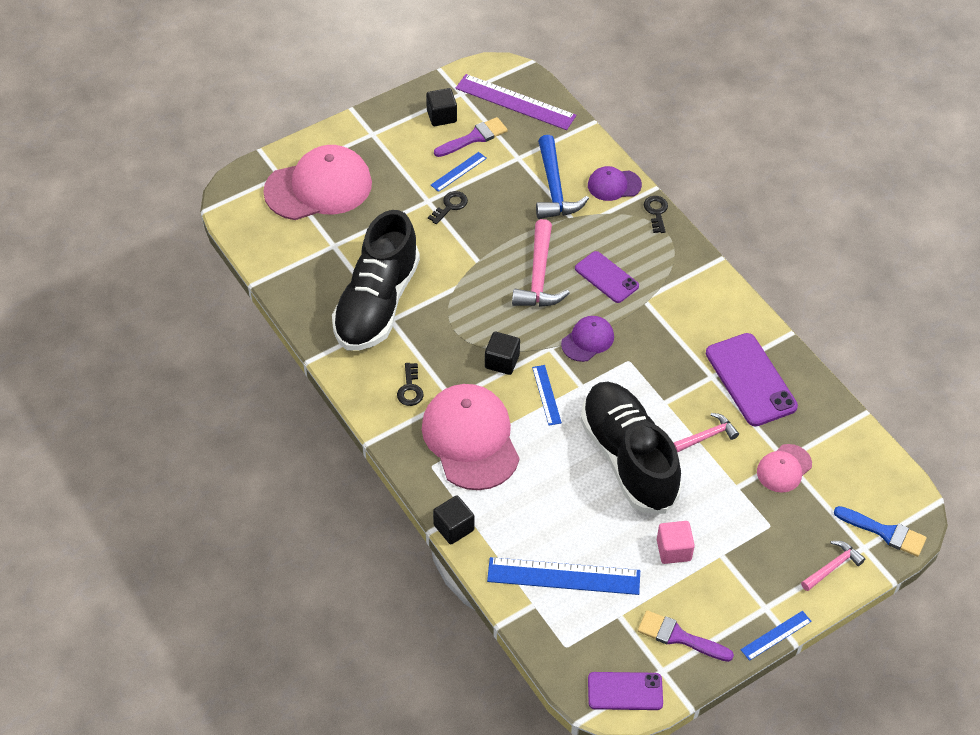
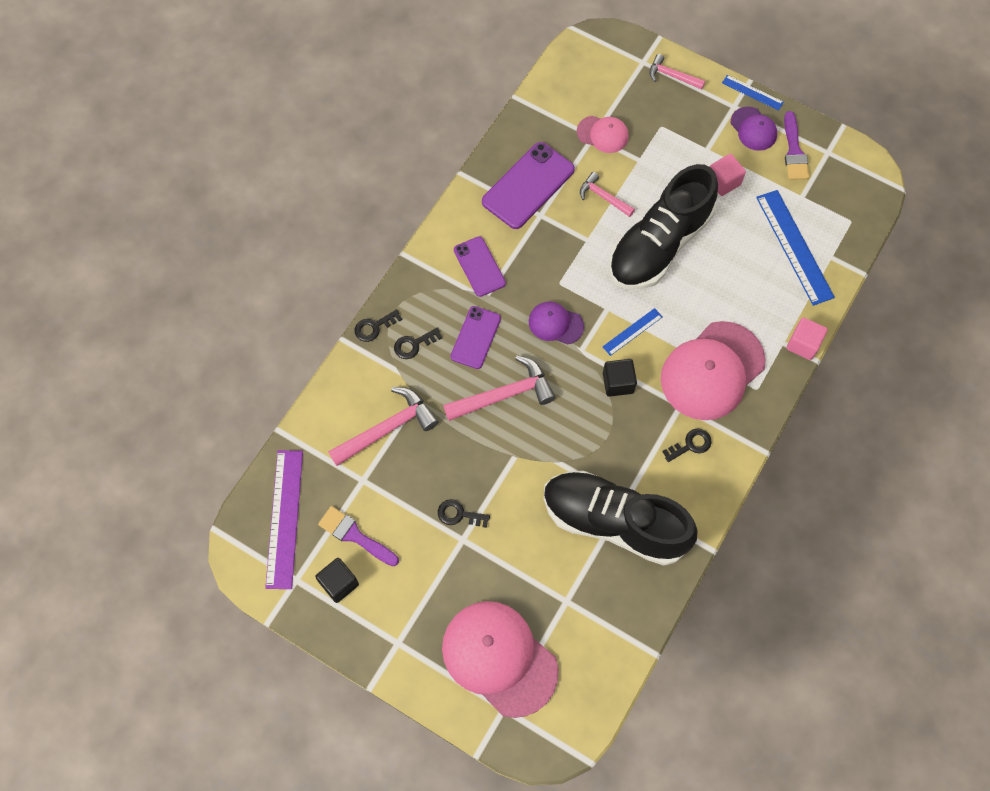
camera: 115 degrees left, 15 degrees up
(377, 304) = (614, 522): black shoe -> black shoe turned 150 degrees counterclockwise
(453, 528) = (803, 344): black cube -> pink cube
(458, 171) = (409, 528): blue ruler -> none
(554, 188) = (387, 428): blue hammer -> pink hammer
(614, 185) = (357, 377): purple cap -> purple cap (753, 129)
(624, 232) = (414, 344): none -> black key
(625, 691) = (860, 169): purple phone -> purple phone (479, 266)
(885, 532) = (621, 53): blue brush -> none

